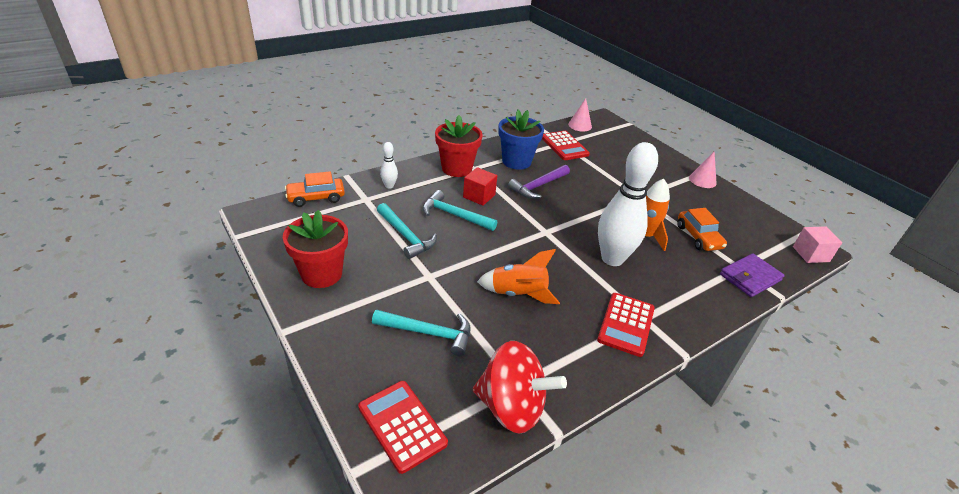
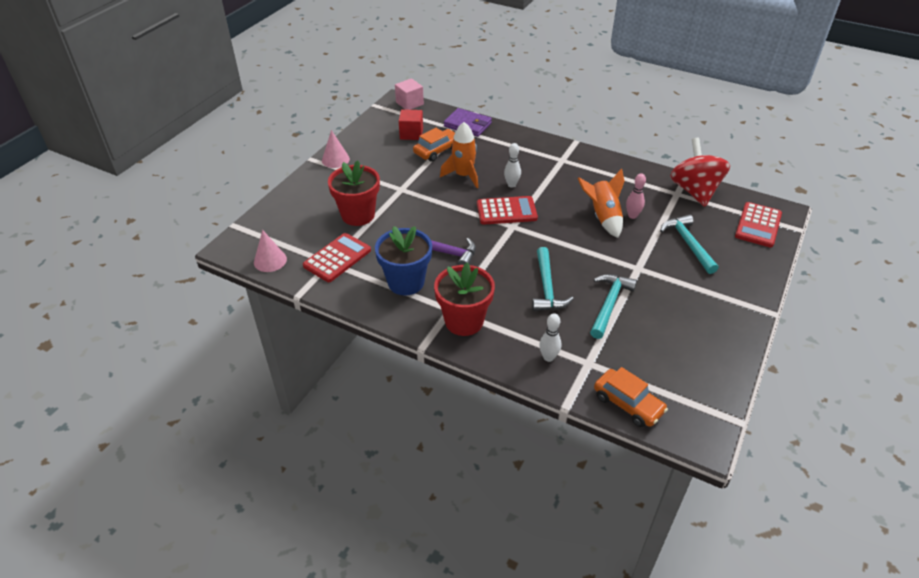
camera: 115 degrees left, 5 degrees up
(322, 274) = (708, 329): red flower pot -> red flower pot (358, 215)
(479, 196) = (499, 284): red cube -> red cube (411, 134)
(505, 317) = (632, 216): none -> pink bowling pin
(612, 259) = (511, 185): white bowling pin -> white bowling pin, size x0.43
(626, 324) = (577, 165): red calculator -> red calculator (506, 211)

